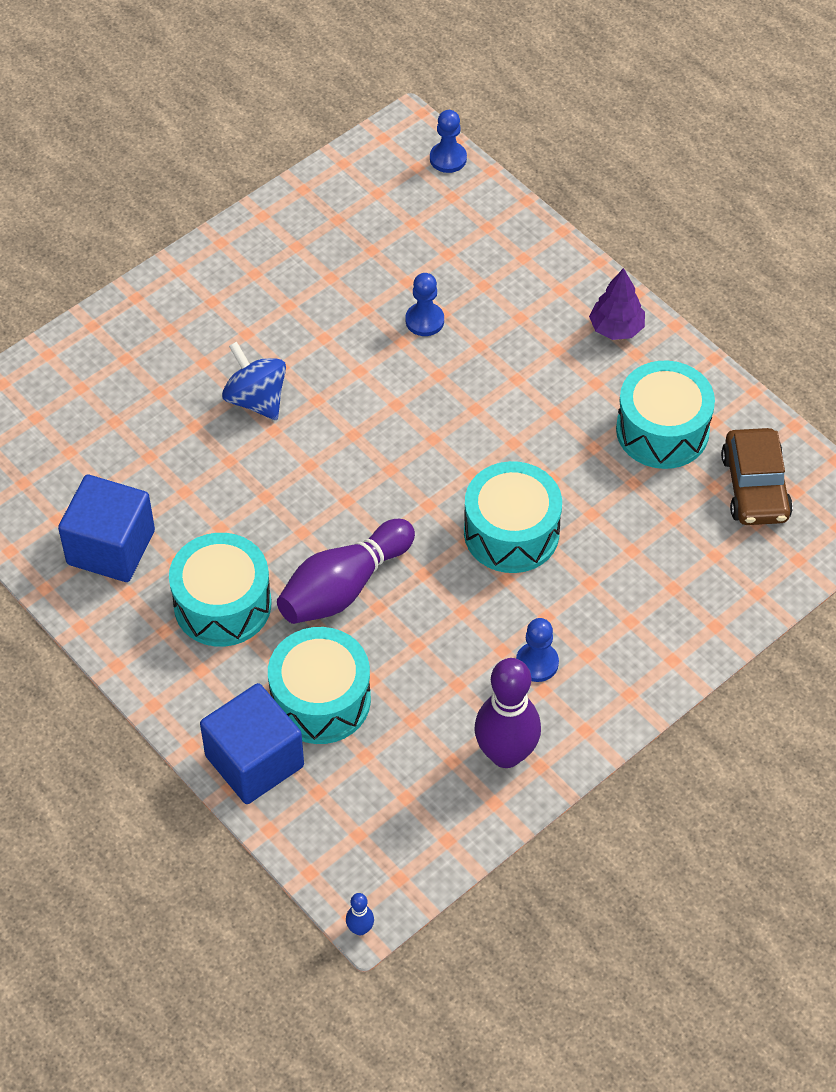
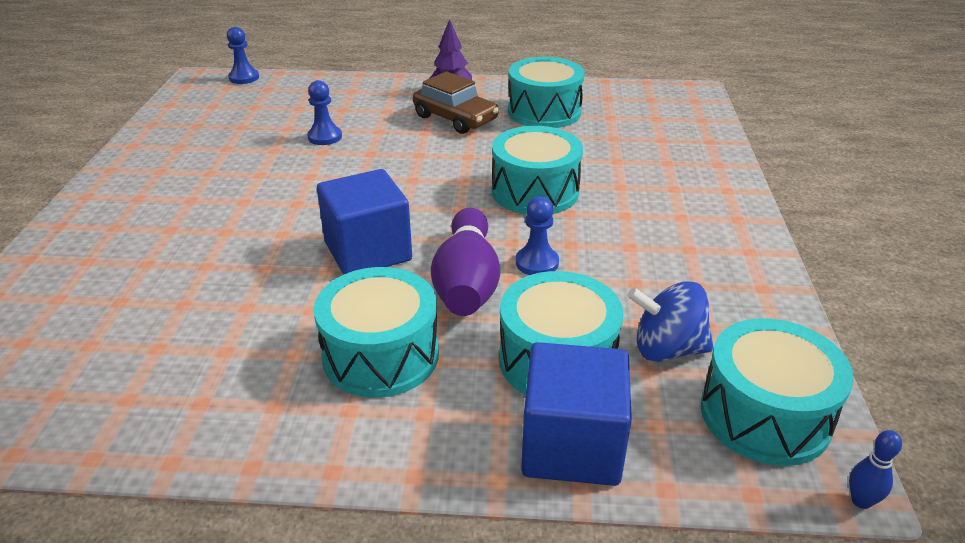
camera: 45 degrees left, 20 degrees down
(111, 547) = (215, 384): blue cube -> blue cube (368, 251)
(256, 399) = (244, 226): blue spinning top -> blue spinning top (667, 349)
(388, 843) = (765, 415): none -> turquoise drum
(506, 754) = (732, 297): purple bowling pin -> none
(537, 663) = (661, 239): blue pawn -> blue pawn (537, 263)
(755, 487) = (629, 107): brown car -> brown car (455, 118)

